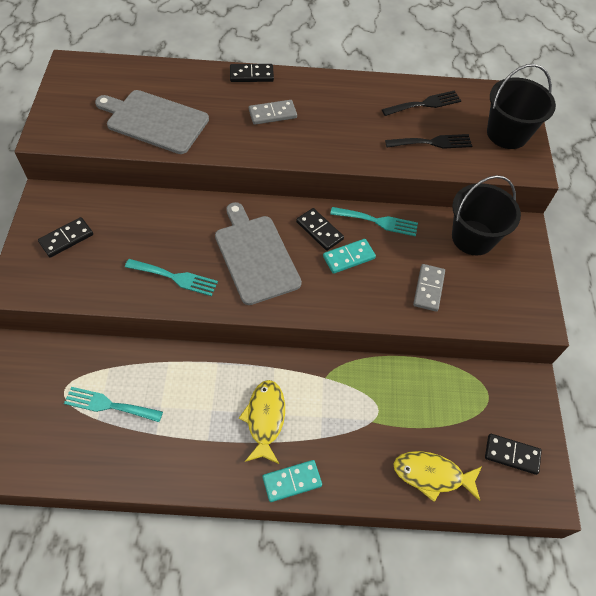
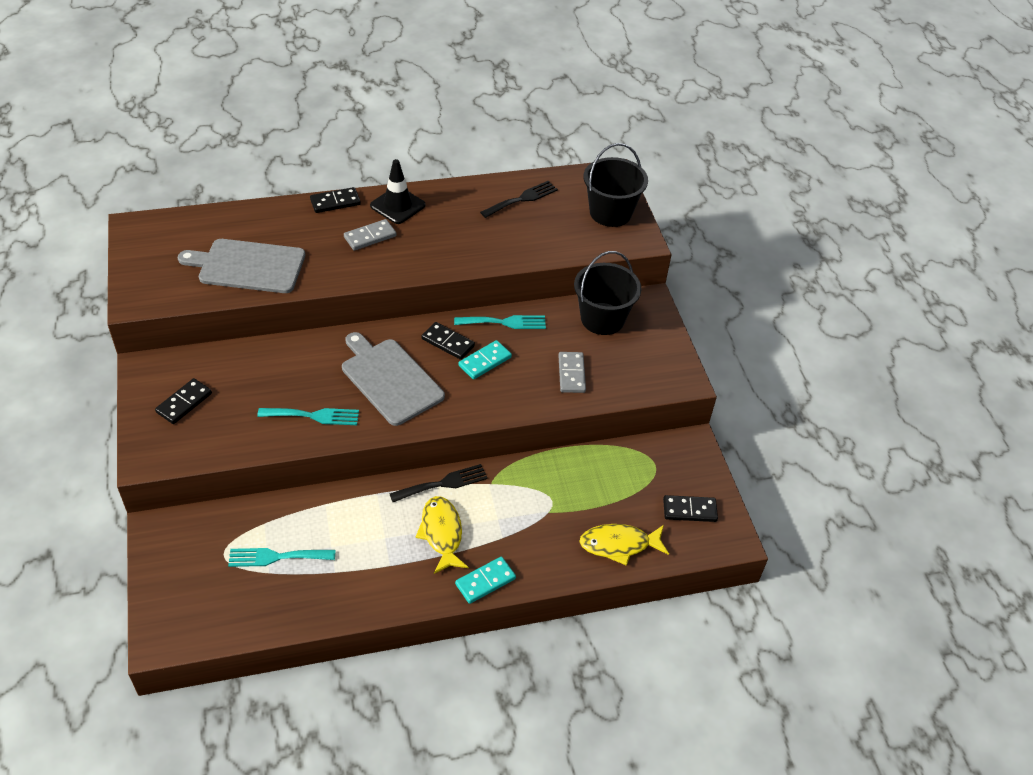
camera: 15 degrees left, 10 degrees down
(307, 89) = (397, 205): none -> black traffic cone
(432, 142) = (540, 234): black fork -> black fork (443, 483)

